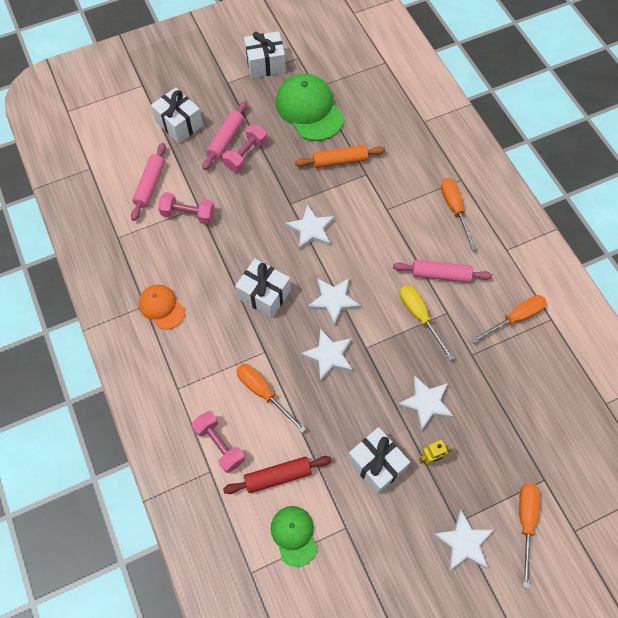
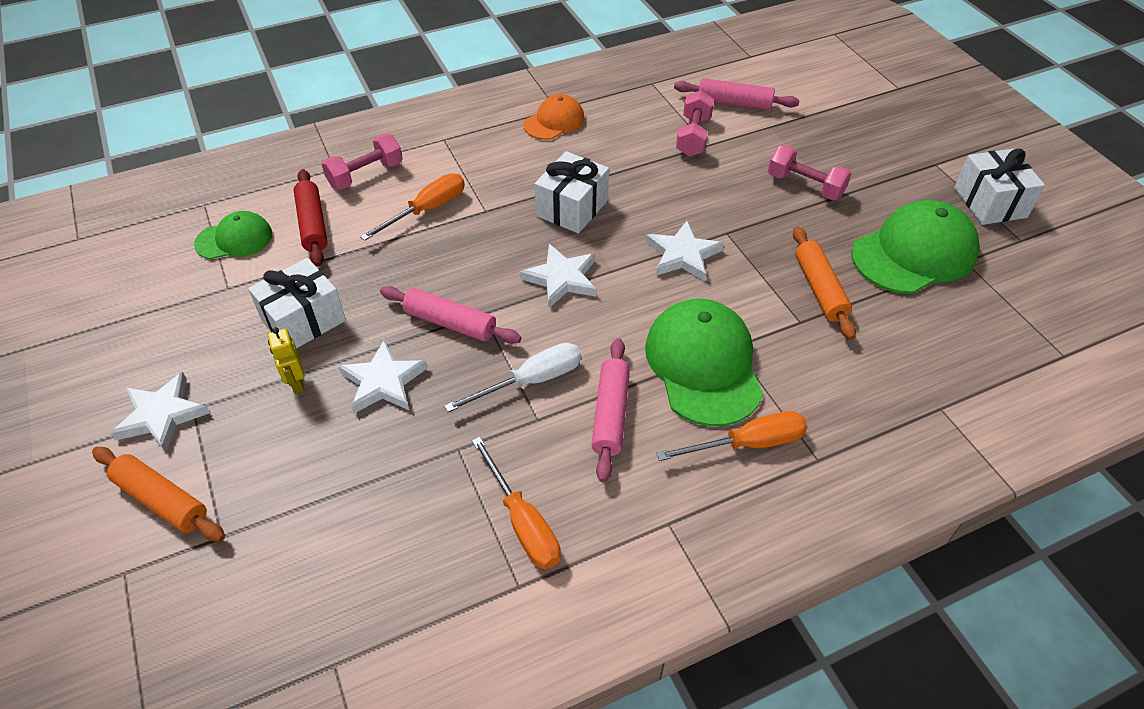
camera: 90 degrees right, 15 degrees down
(179, 124) = (842, 122): white gift -> none
(226, 139) = (827, 166): pink rolling pin -> pink rolling pin (450, 323)
(329, 356) = (473, 273): white star -> none
(401, 226) = (703, 365): none -> green cap
(419, 317) = (531, 381): yellow screwdriver -> white screwdriver
(525, 522) = (162, 500): orange screwdriver -> orange rolling pin

